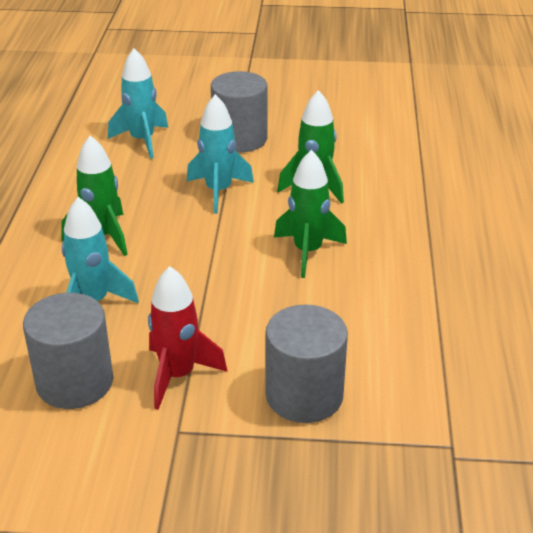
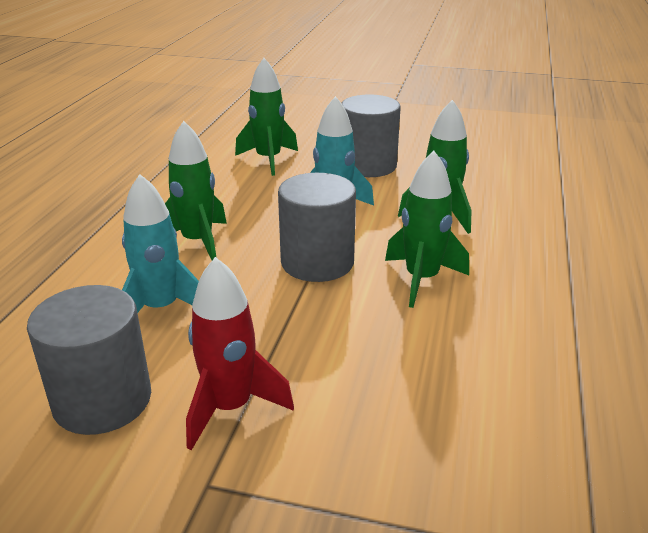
camera: 10 degrees right, 5 degrees down
(142, 141) = (268, 160): turquoise rocket -> green rocket
(304, 395) = (387, 456): grey cylinder -> grey cylinder (317, 262)

